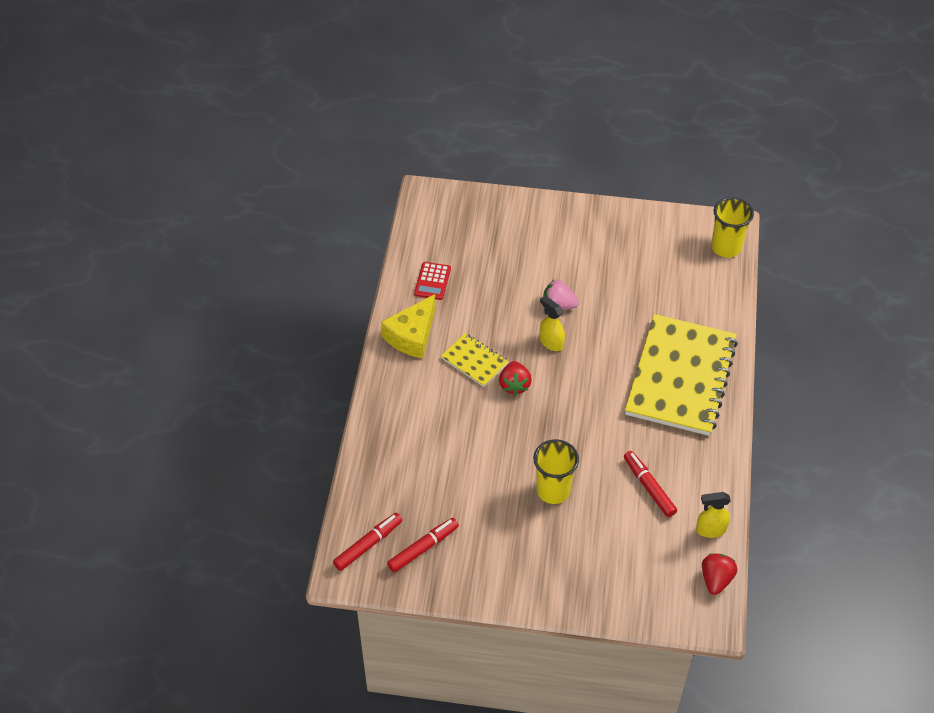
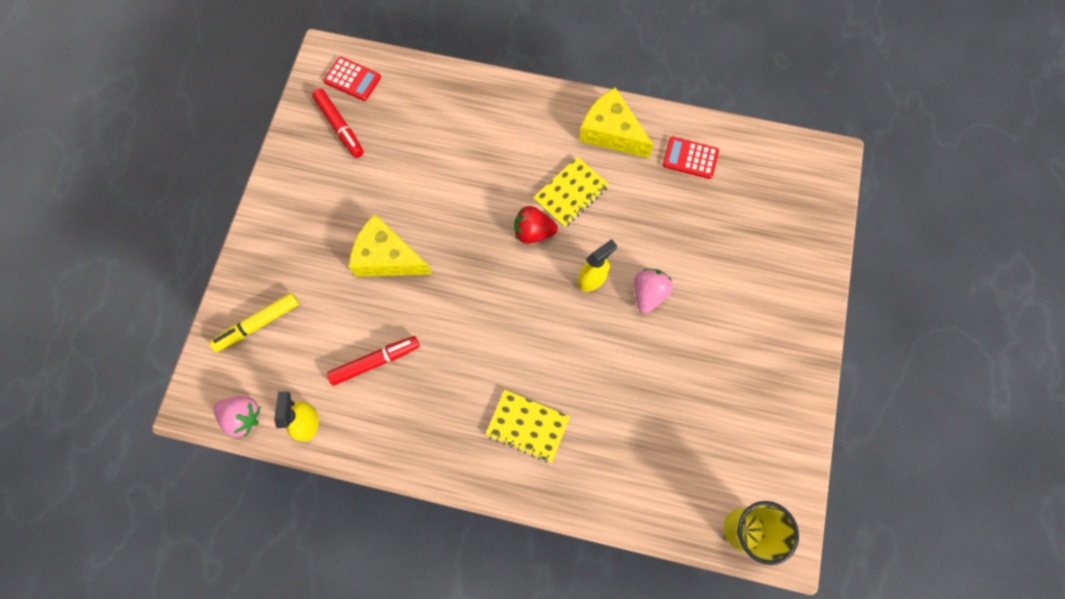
camera: 95 degrees right, 20 degrees up
(368, 545) = (352, 79): red marker -> red calculator
(553, 490) = (387, 257): yellow cup -> yellow cheese
(632, 583) = (257, 324): none -> yellow marker
(680, 377) = (527, 426): yellow notebook -> yellow notebook, size x0.45
(716, 579) = (243, 417): red strawberry -> pink strawberry

